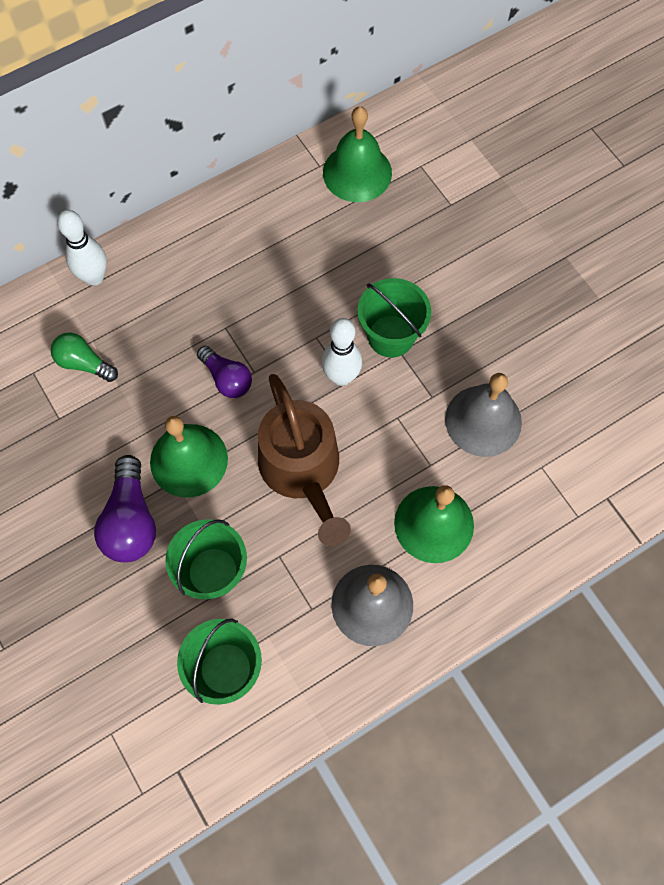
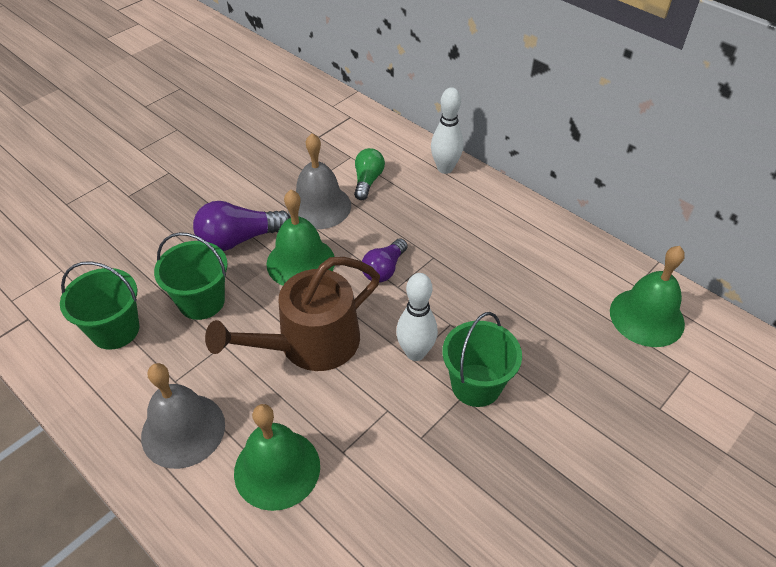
camera: 75 degrees right, 20 degrees down
(483, 420) = (409, 494): grey bell -> grey bell (319, 206)

